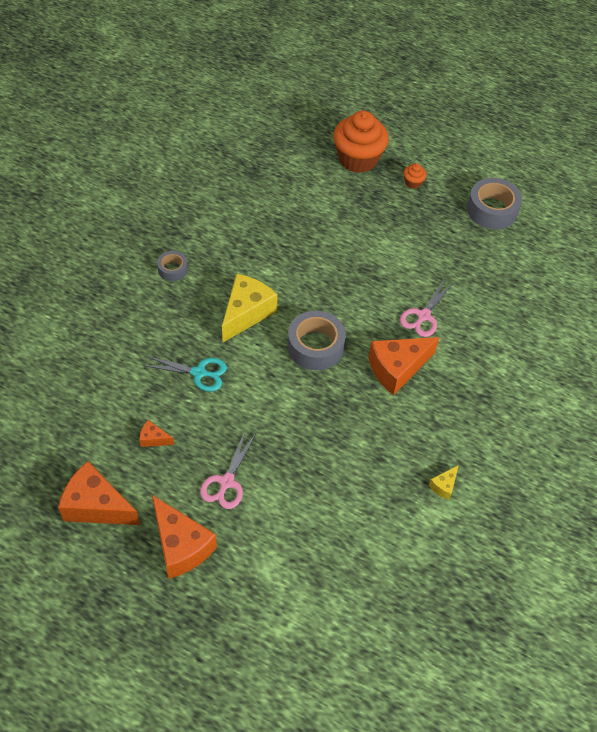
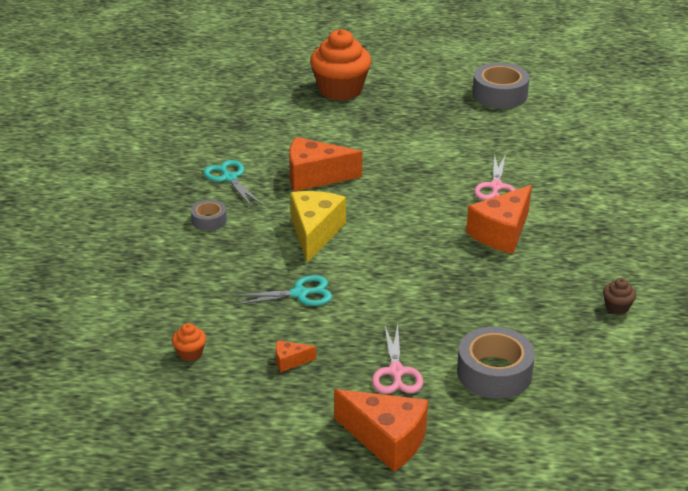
camera: 20 degrees left, 20 degrees down
(96, 506) = (267, 436): orange cheese -> orange cheese (315, 177)
(213, 229) = (229, 178): none -> turquoise scissors
(315, 346) = (406, 239): grey tape -> grey tape (494, 373)
(413, 183) = (408, 93): orange cupcake -> orange cupcake (190, 353)
(444, 486) = (617, 307): yellow cheese -> brown cupcake

